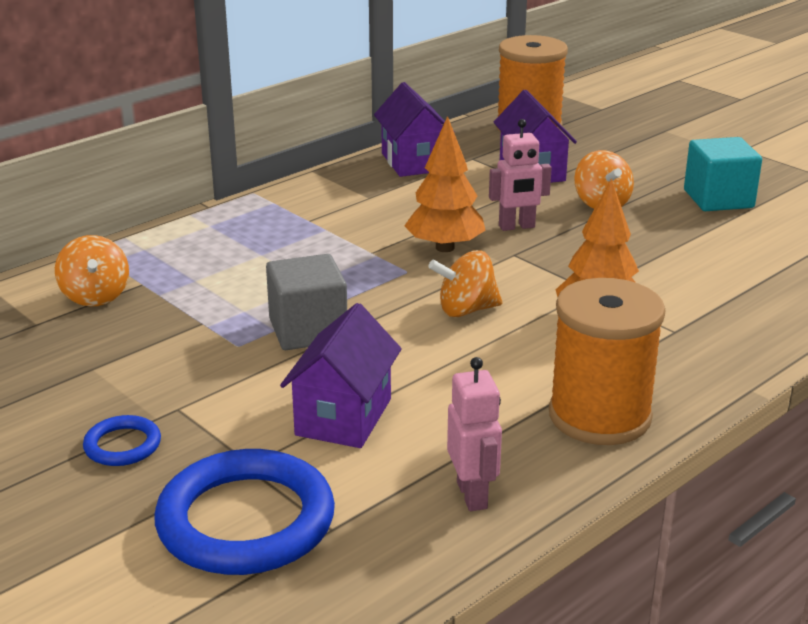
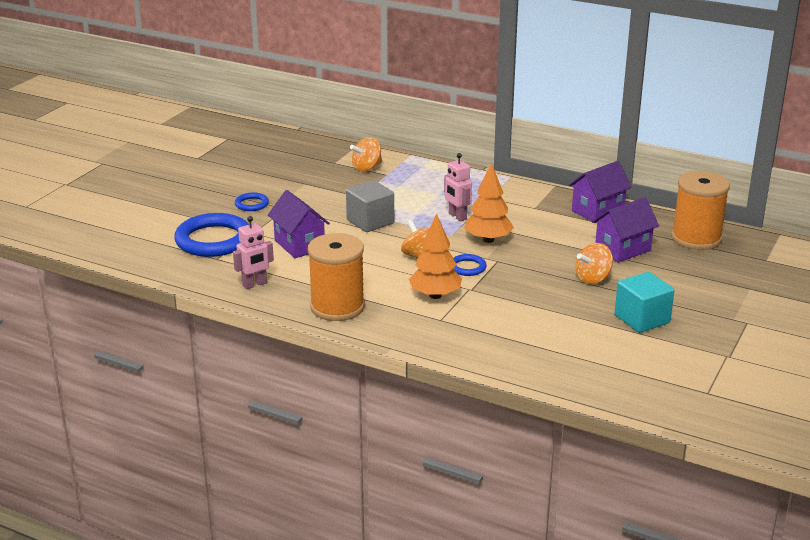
camera: 70 degrees right, 0 degrees up
(344, 417) = (299, 245): purple house -> purple house turned 60 degrees clockwise
(517, 227) = (534, 256): pink robot -> pink robot (457, 216)
(522, 279) = (467, 267): none -> blue ring

